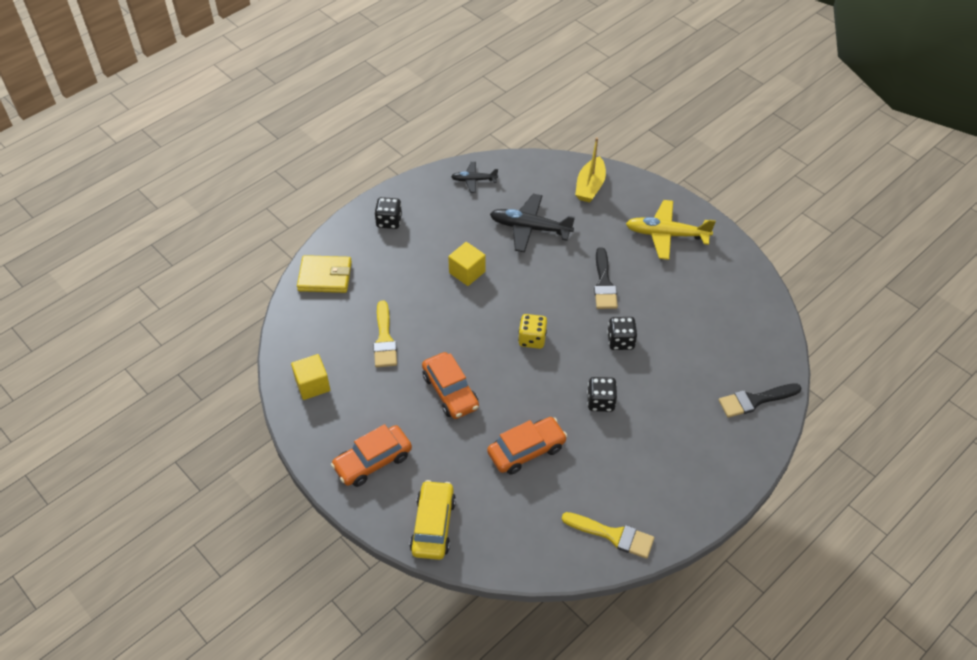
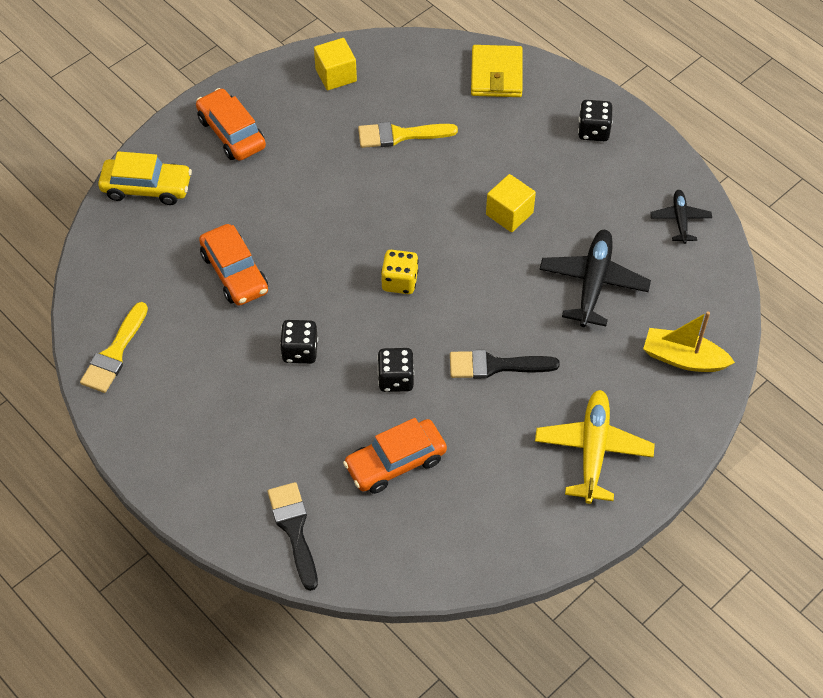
camera: 90 degrees right, 5 degrees up
(450, 391) = (322, 199): orange car -> orange car (395, 462)

